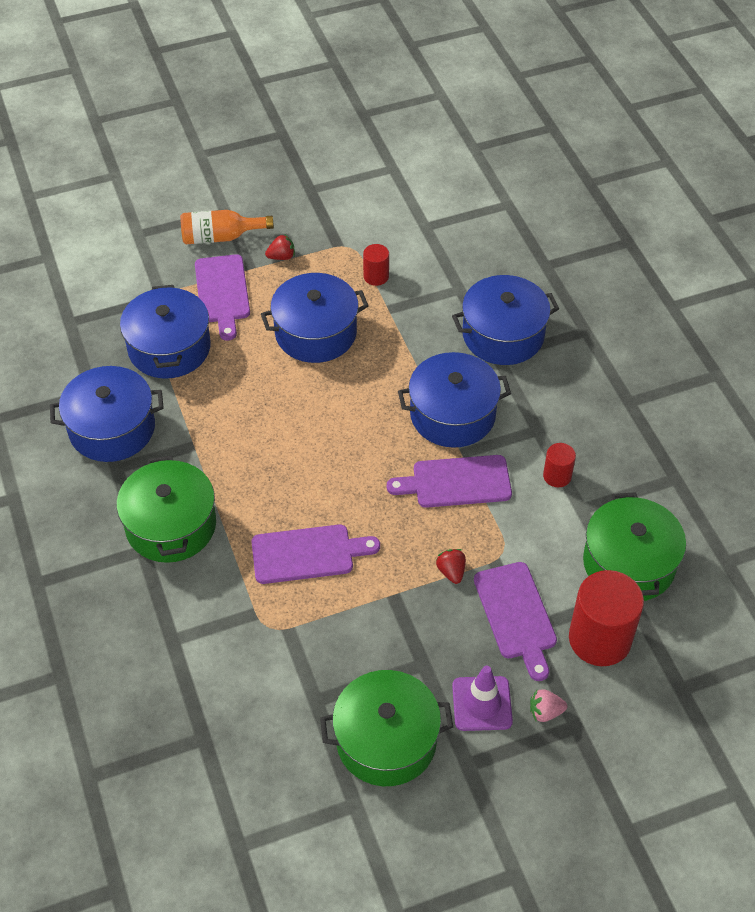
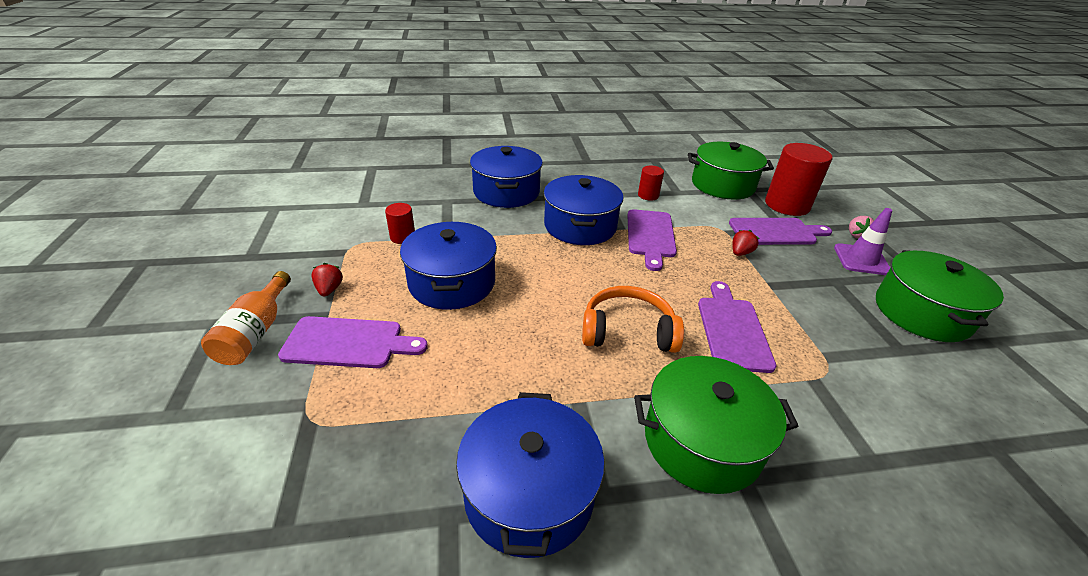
camera: 80 degrees left, 15 degrees down
(169, 348) = (409, 406): blue pot -> none
(283, 471) = (628, 331): none -> orange headphones
(451, 571) = (740, 253): red strawberry -> red strawberry turned 135 degrees clockwise

